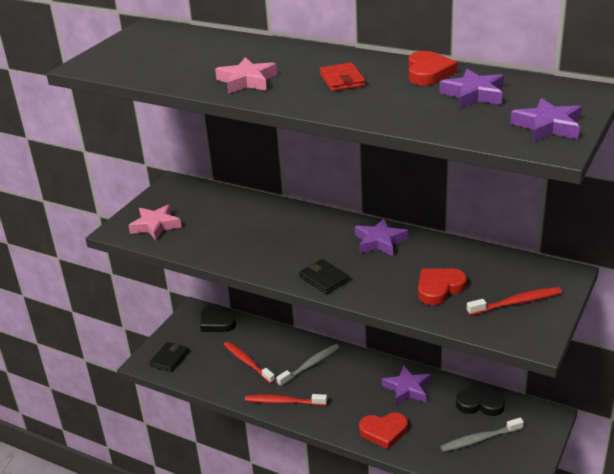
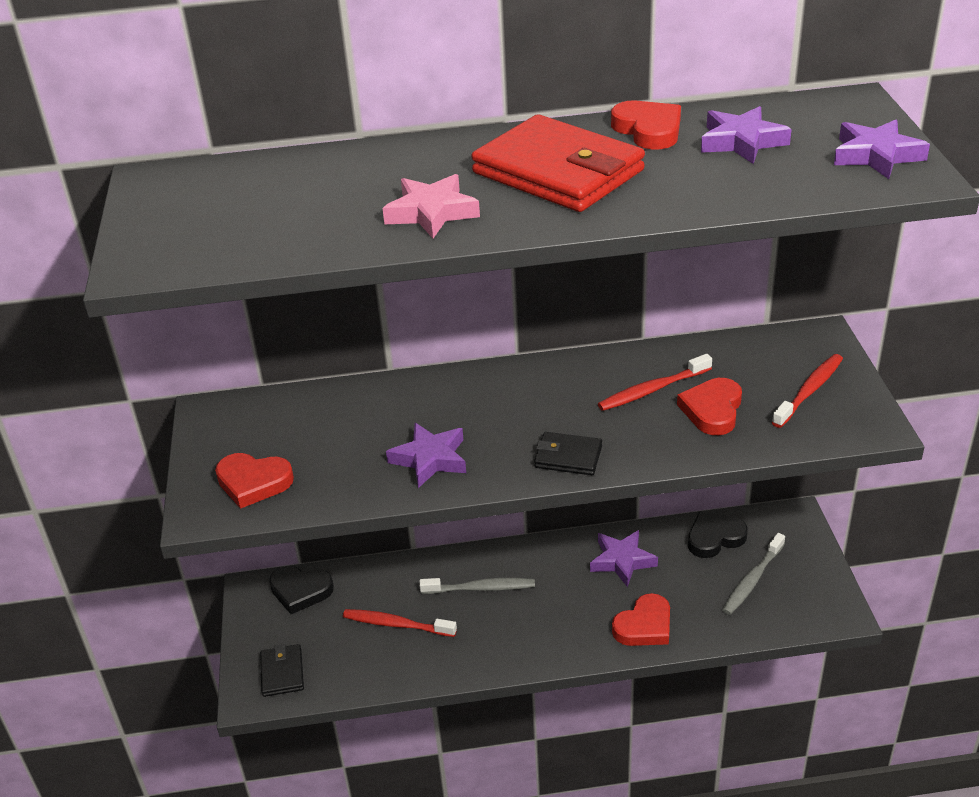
camera: 35 degrees left, 5 degrees up
(155, 226) = (253, 482): pink star -> red heart
(283, 402) = (492, 652): red toothbrush -> red toothbrush (652, 390)
(310, 365) = (481, 588): grey toothbrush -> grey toothbrush turned 75 degrees clockwise
(342, 80) = (558, 172): red wallet -> red wallet, size x2.08
(379, 242) = (581, 381): purple star -> purple star (430, 459)

